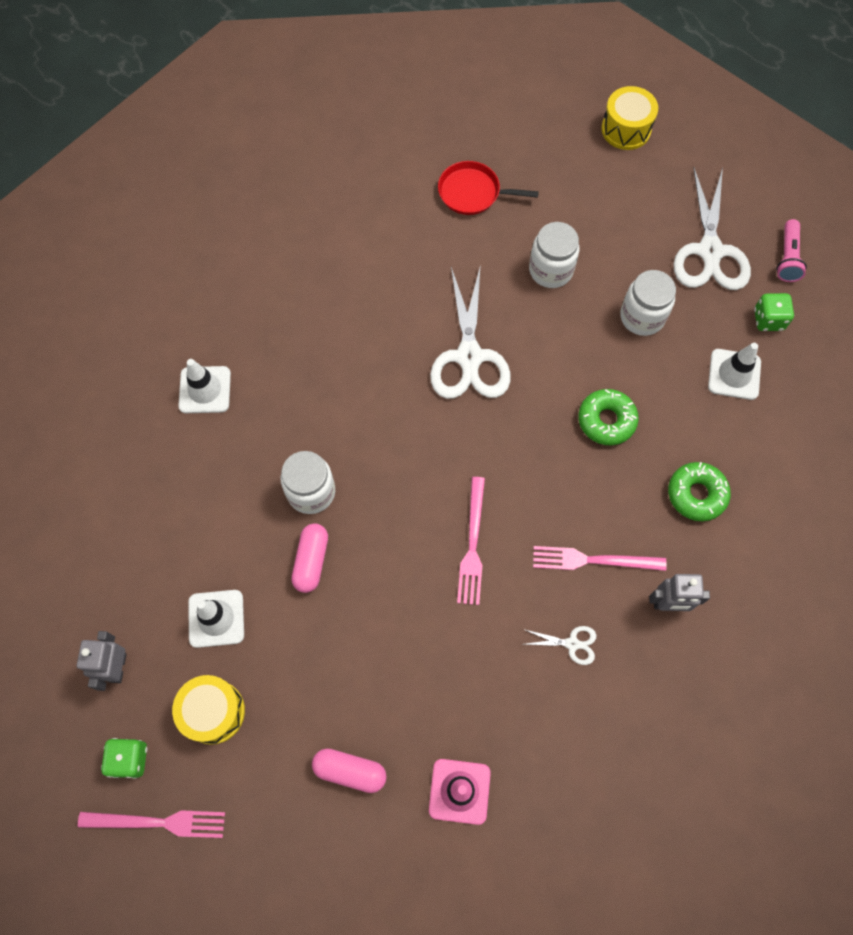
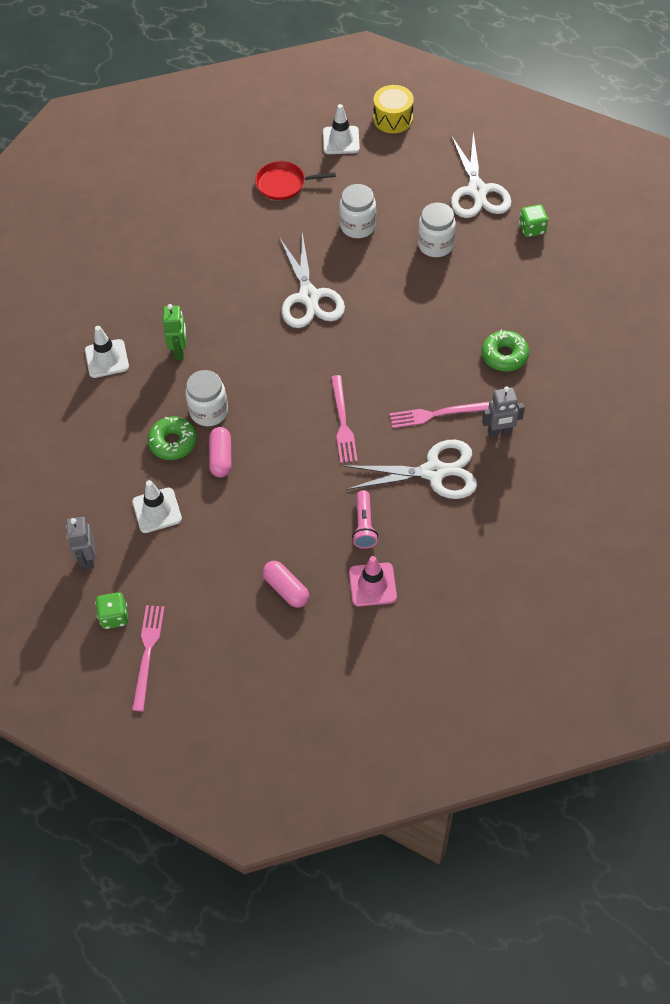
camera: 10 degrees left, 10 degrees down
(158, 822) = (147, 653): pink fork -> pink fork turned 75 degrees counterclockwise
(213, 712) = (171, 572): yellow drum -> none
(295, 398) = (179, 351): none -> green robot
(350, 771) = (286, 589): pink capsule -> pink capsule turned 45 degrees clockwise
(572, 644) = (434, 472): white scissors -> white scissors, size x2.27
(606, 420) = (425, 319): green donut -> green donut (173, 442)
(734, 374) = (514, 270): white traffic cone -> white traffic cone (341, 140)
(787, 258) = (537, 184): pink flashlight -> pink flashlight (364, 525)

